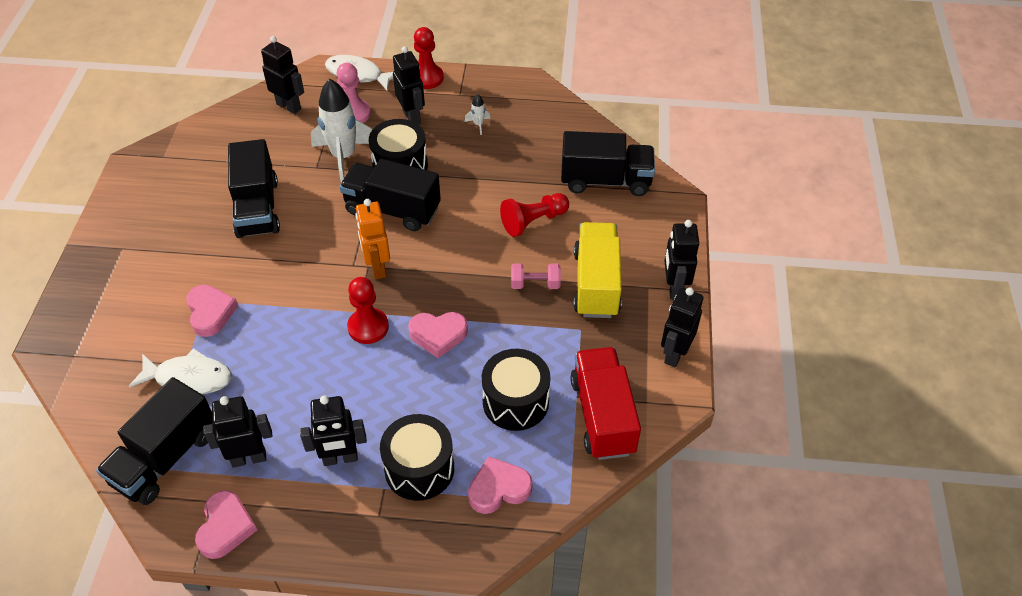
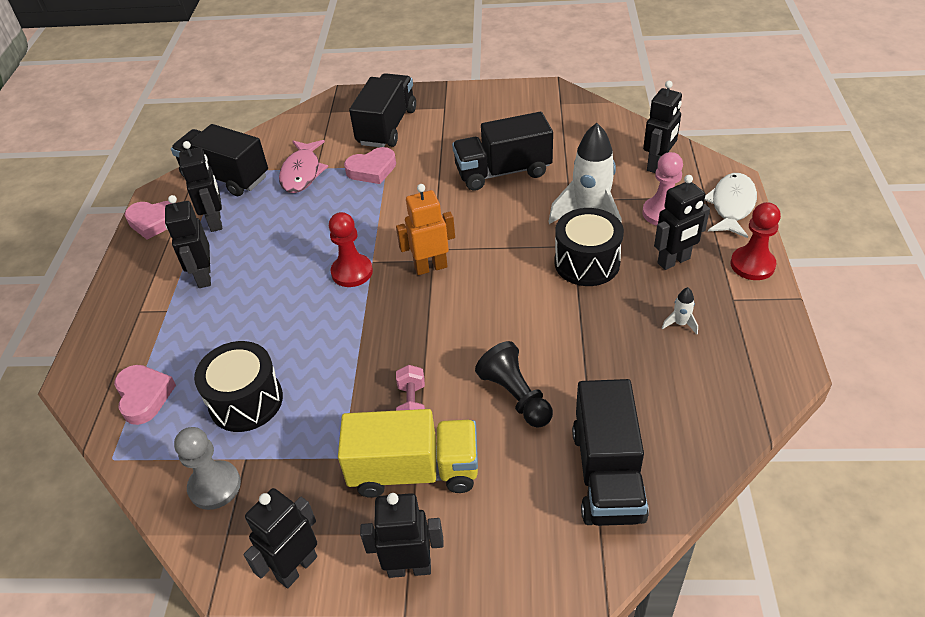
camera: 90 degrees right, 5 degrees down
(189, 378) = (302, 173): white fish -> pink fish
(392, 209) = (516, 266): black truck -> black truck (387, 127)
(419, 468) = (181, 332): black drum -> none
(438, 335) = (339, 326): pink heart -> none
(533, 221) = (515, 396): red pawn -> black pawn
(602, 415) = (215, 486): red truck -> grey pawn
(674, 354) = (296, 567): black robot -> black robot turned 75 degrees counterclockwise

